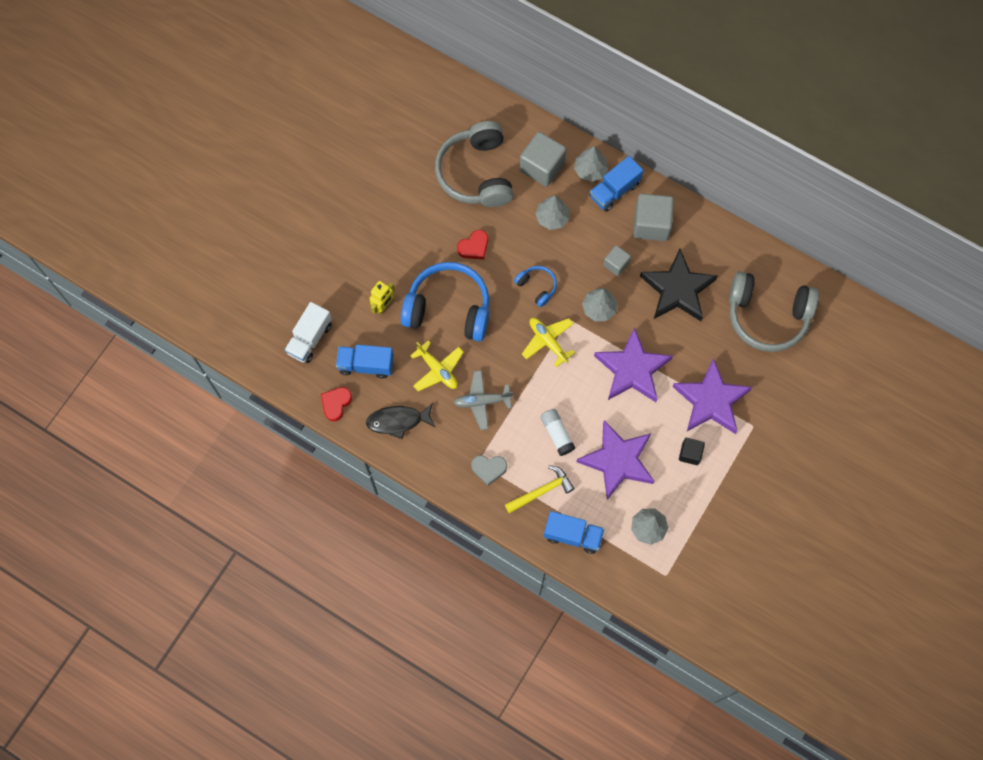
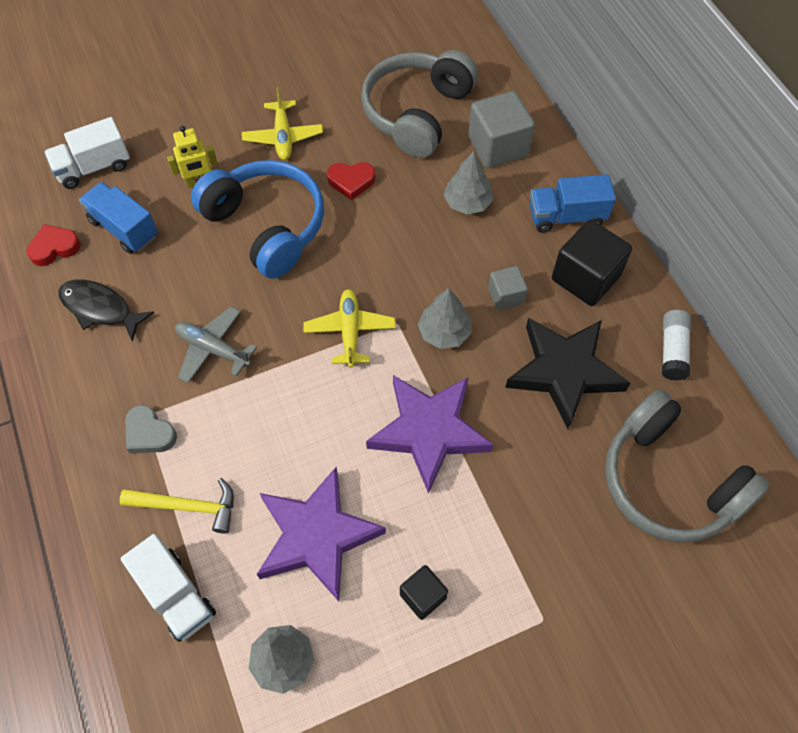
camera: 35 degrees right, 10 degrees down
(437, 370) = (195, 282): yellow plane -> yellow plane (283, 137)
(537, 287) = (388, 264): blue headphones -> none
(557, 434) = (268, 447): white glue stick -> white glue stick (672, 350)
(572, 535) = (176, 595): blue truck -> white truck
(590, 170) = (553, 180): grey tree -> none
(651, 224) = (585, 278): grey cube -> black cube
(711, 400) = (507, 542): purple star -> none

